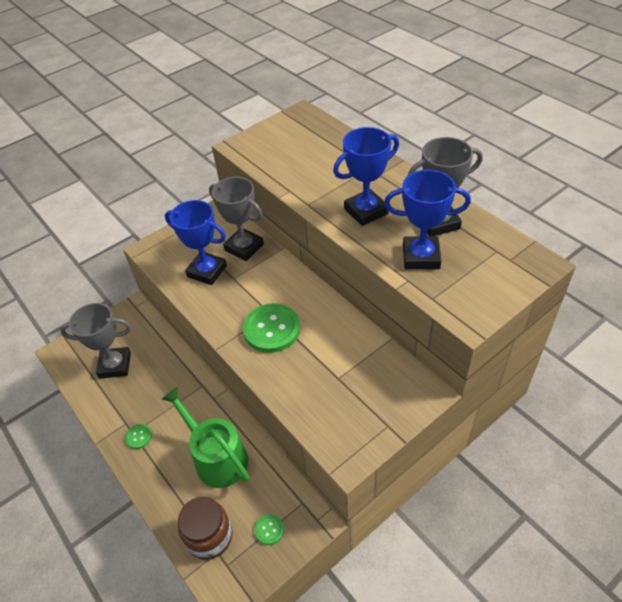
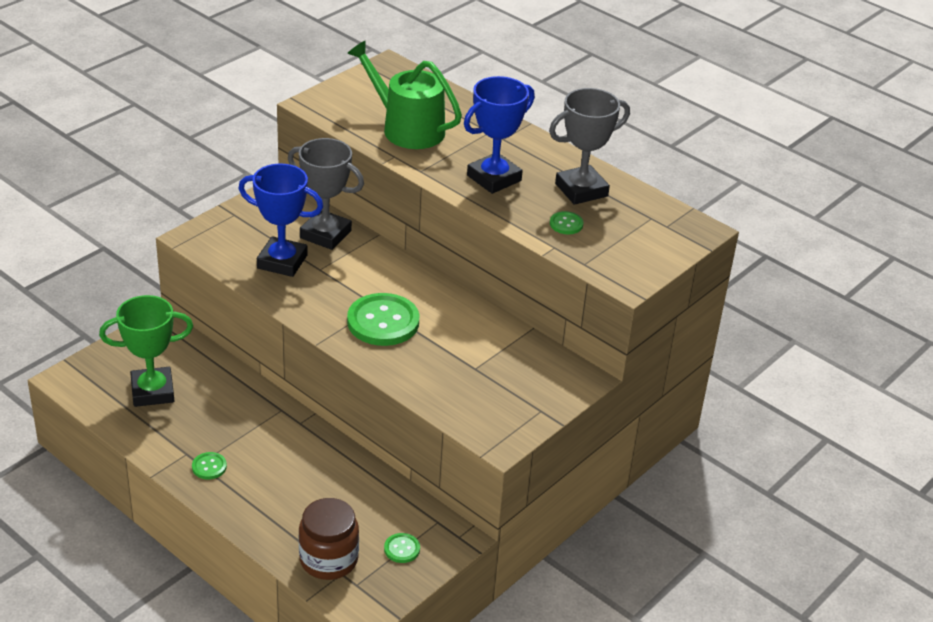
camera: 15 degrees left, 10 degrees down
(115, 365) = (152, 391): grey trophy -> green trophy
(217, 457) = (319, 483): green watering can -> green watering can (407, 128)
(421, 257) = (566, 224): blue trophy -> green button

